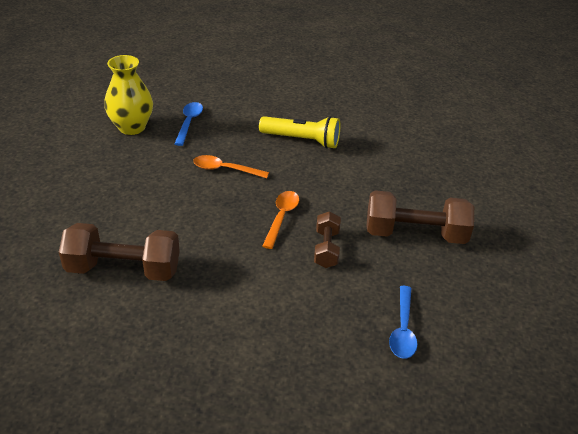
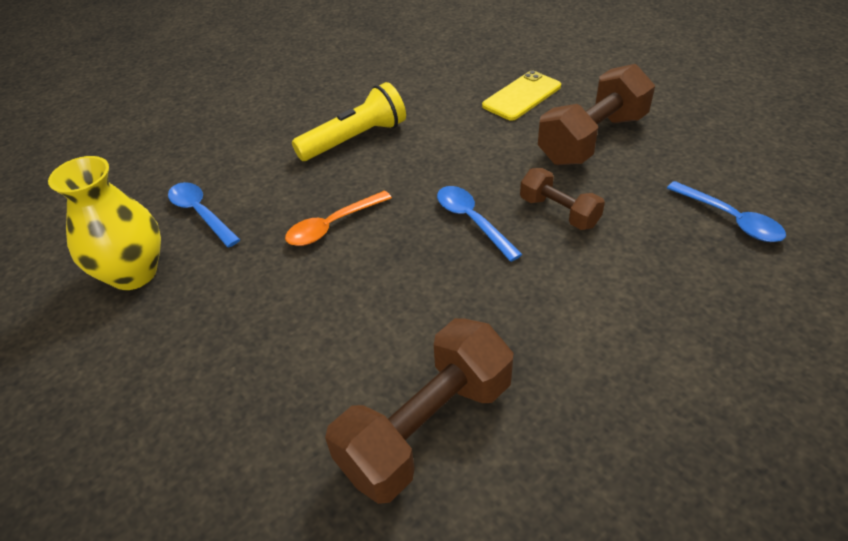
camera: 45 degrees left, 5 degrees up
(281, 217) = (472, 221): orange spoon -> blue spoon
(423, 184) = (522, 96): none -> yellow phone

